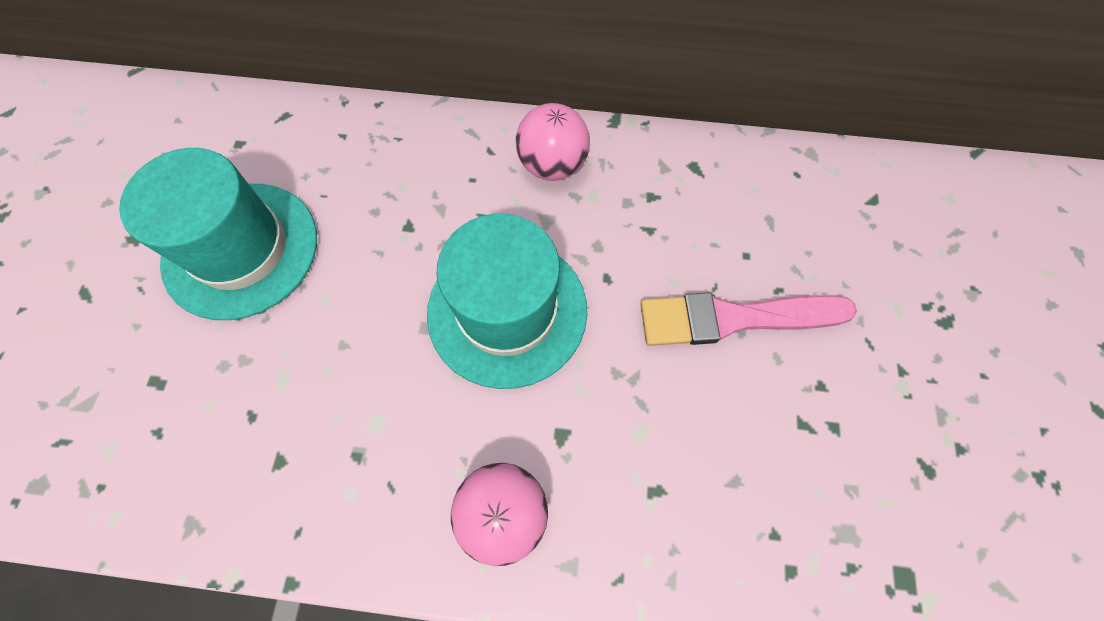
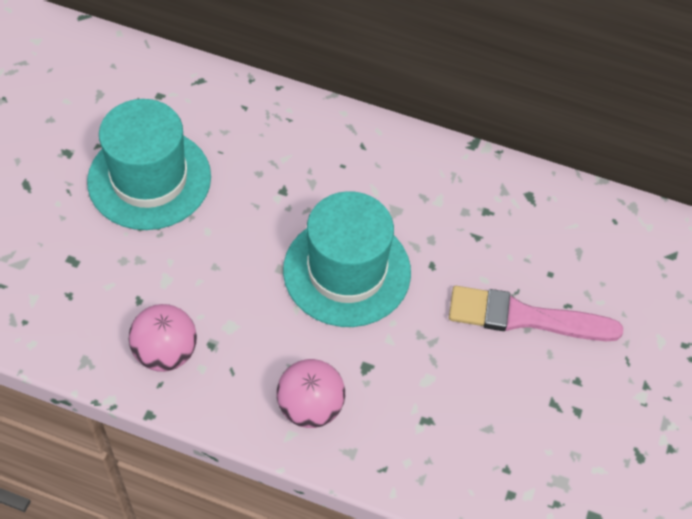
camera: 10 degrees right, 10 degrees down
(552, 165) = (411, 168): pink ball -> pink ball (166, 353)

